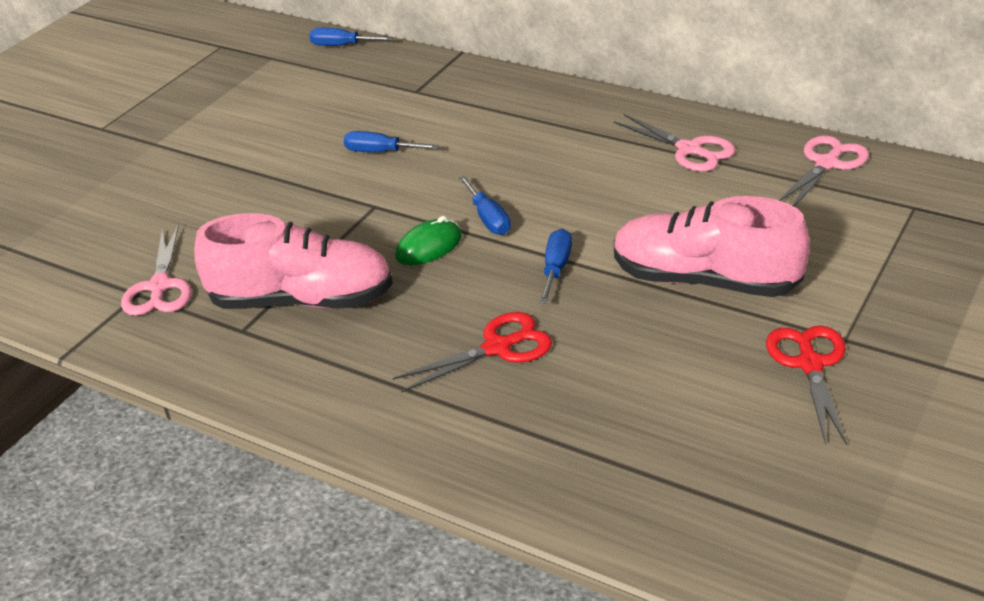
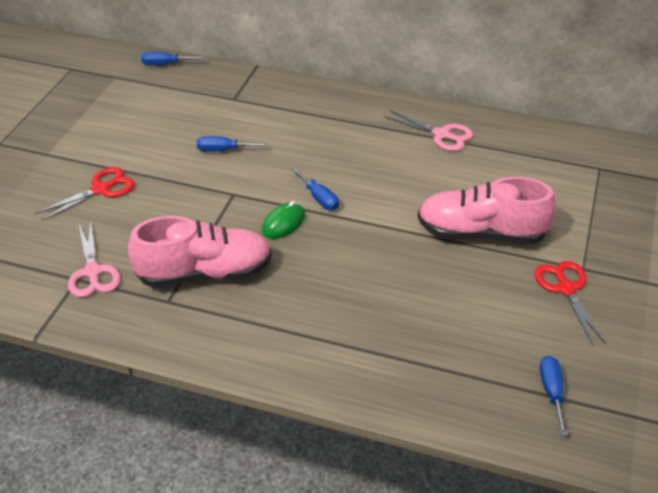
camera: 15 degrees left, 5 degrees up
(498, 348) = (357, 297): red scissors -> red scissors (101, 189)
(556, 268) = (378, 233): blue screwdriver -> blue screwdriver (551, 392)
(827, 164) = (535, 140): pink scissors -> none

